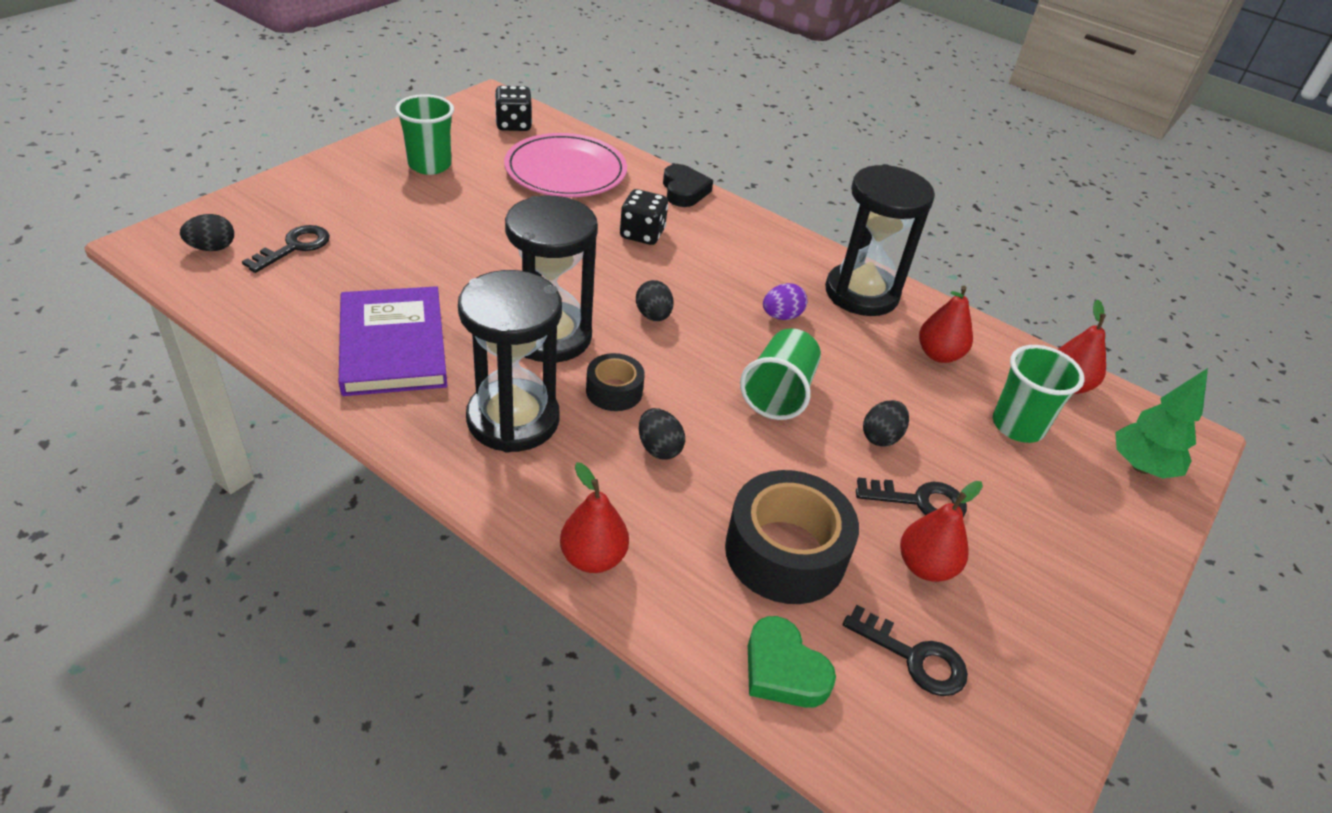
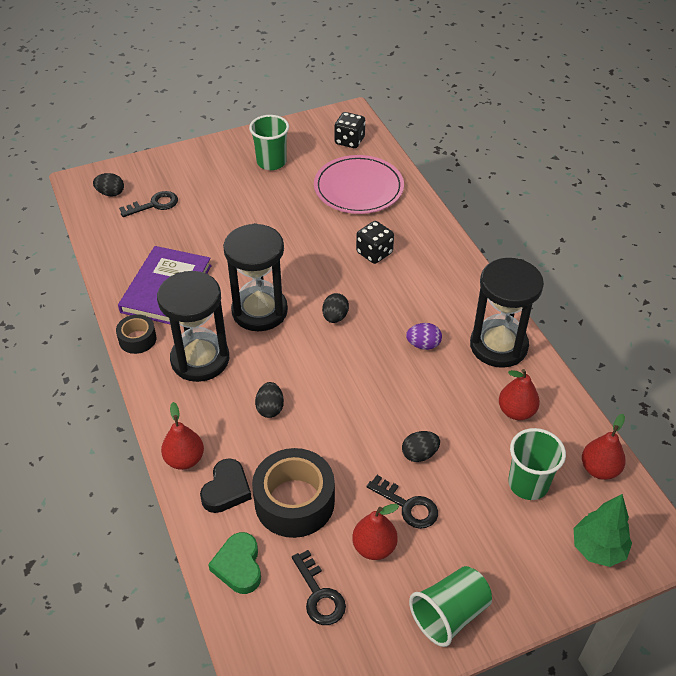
camera: 35 degrees right, 5 degrees up
(614, 391) = (271, 361): black tape -> black tape (137, 339)
(684, 191) = (432, 225): black heart -> black heart (226, 490)
(779, 393) = (375, 399): green cup -> green cup (449, 614)

